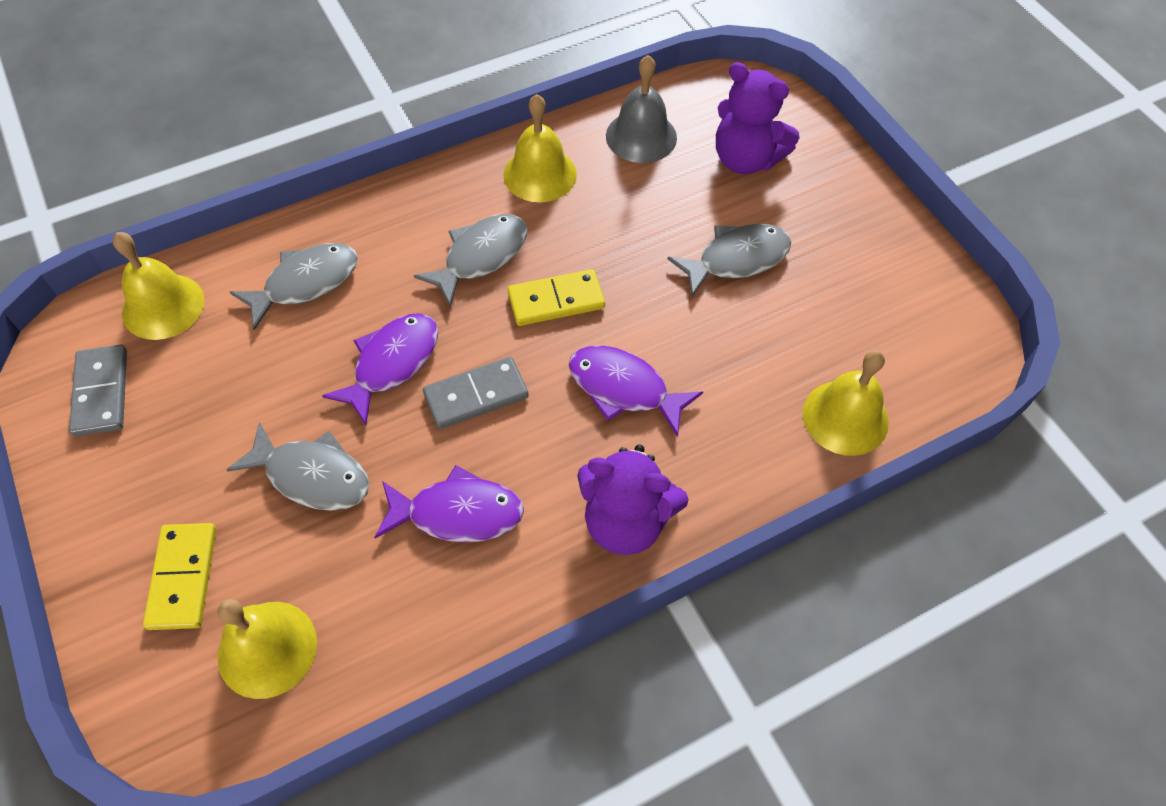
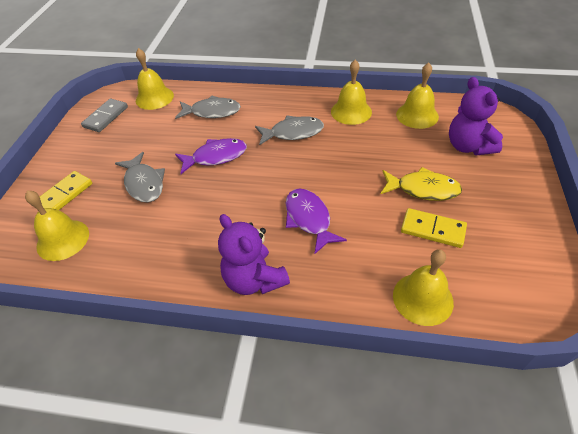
camera: 40 degrees right, 10 degrees down
(457, 513) = (184, 231): purple fish -> none
(476, 395) = (238, 187): grey domino -> none
(556, 301) = (311, 165): yellow domino -> yellow domino (432, 230)
(641, 136) = (417, 115): grey bell -> yellow bell
(736, 259) = (423, 189): grey fish -> yellow fish

